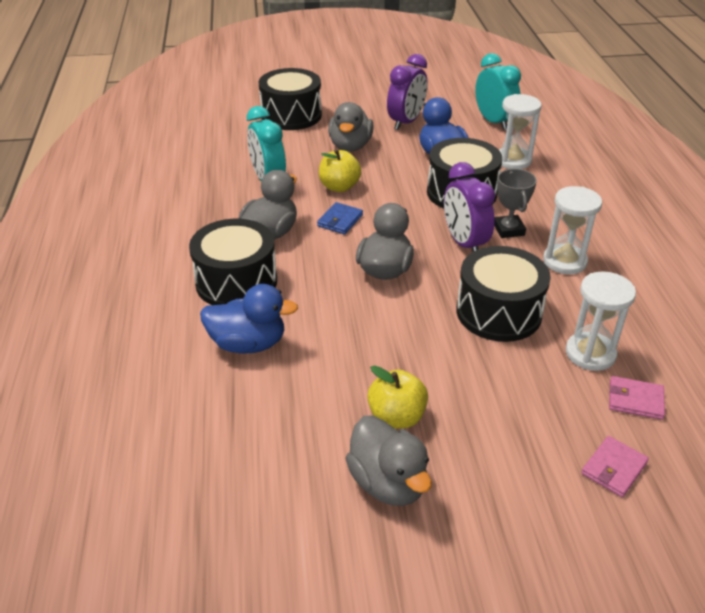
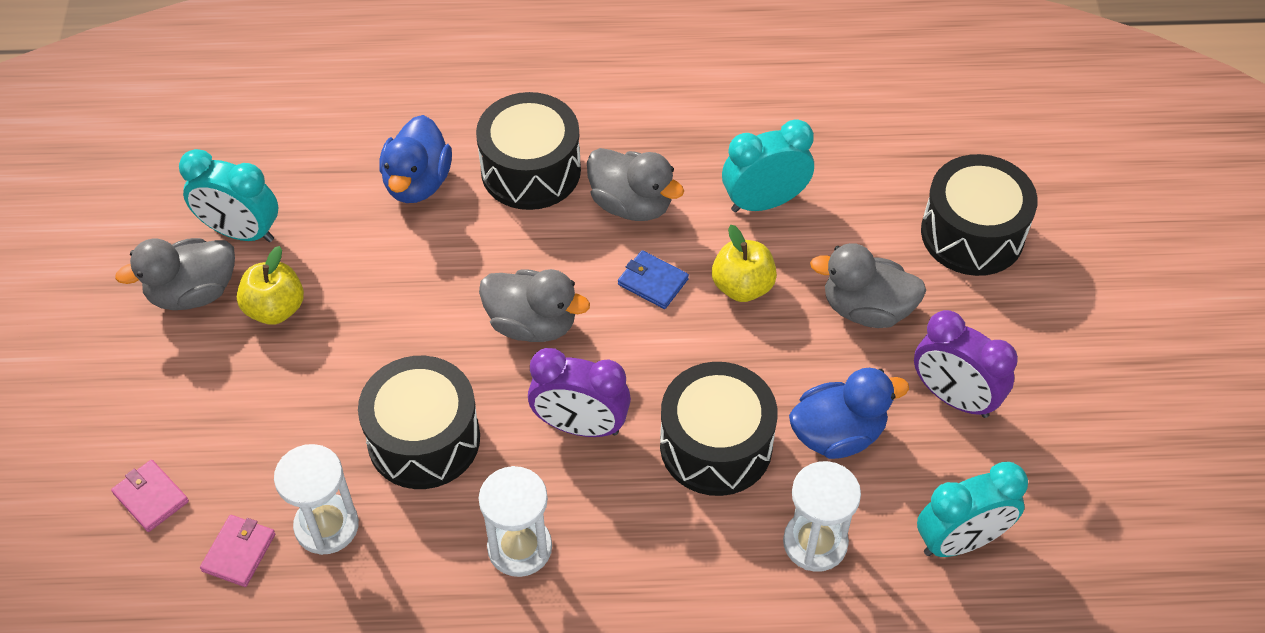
camera: 95 degrees right, 15 degrees up
(310, 458) = (241, 232): none -> turquoise clock
(464, 243) = (580, 426): purple clock -> purple clock turned 150 degrees counterclockwise
(509, 230) = (607, 491): grey trophy -> none

